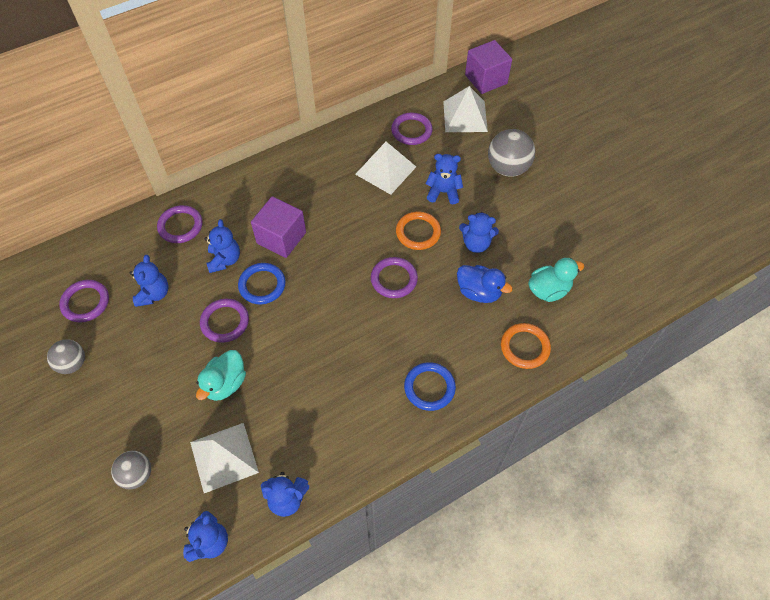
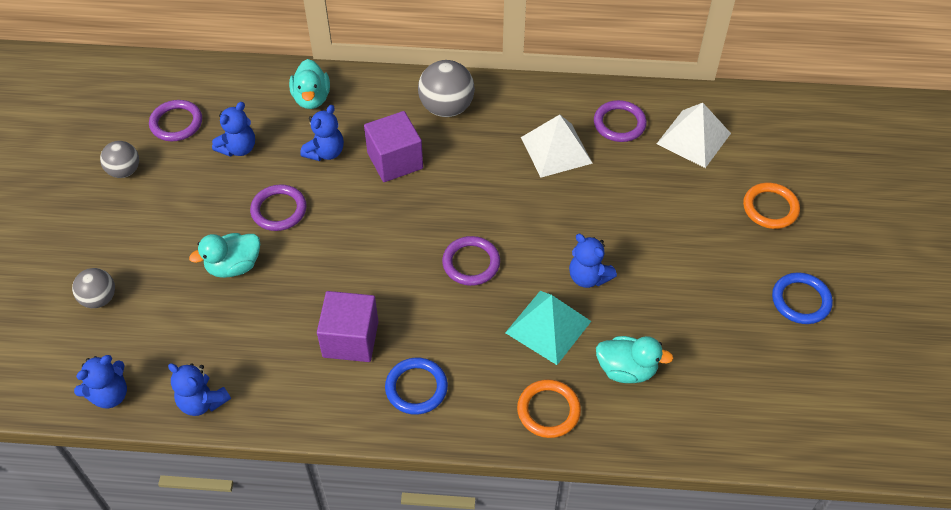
camera: 35 degrees right, 5 degrees down
(180, 226) = (311, 98): purple ring -> turquoise duck
(224, 457) = (180, 330): white pyramid -> none
(262, 285) = (340, 195): blue ring -> blue ring (801, 300)
(418, 232) = (536, 231): orange ring -> orange ring (770, 208)
(443, 192) = (598, 205): blue teddy bear -> none
(479, 292) = (548, 327): blue duck -> turquoise pyramid
(486, 79) = (754, 110): purple cube -> purple cube (350, 339)
(508, 168) = (694, 218): grey ball -> grey ball (446, 108)

